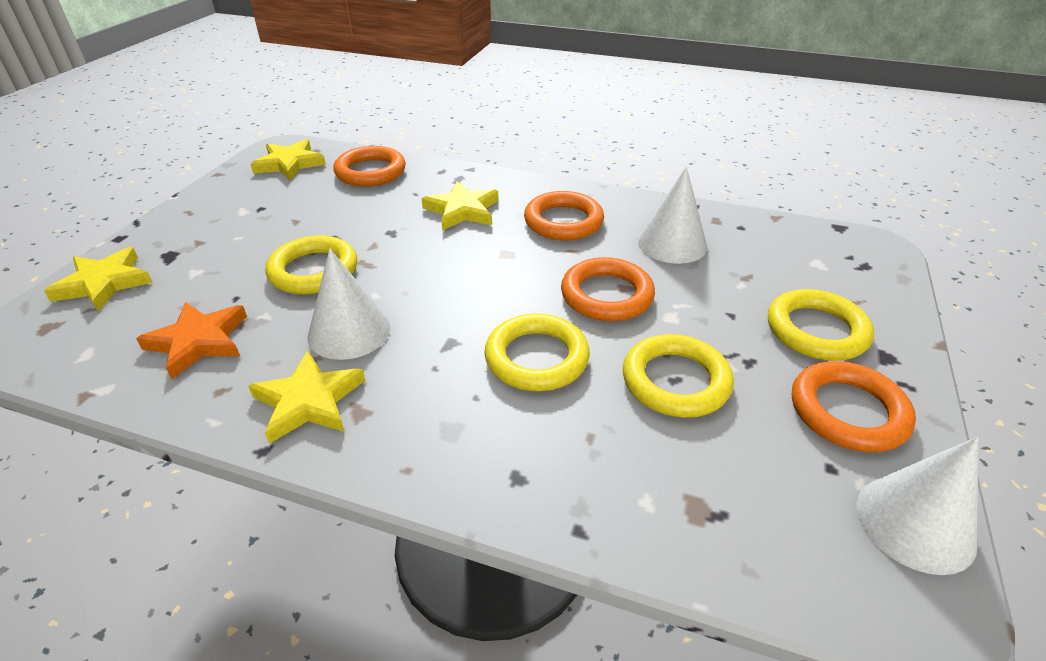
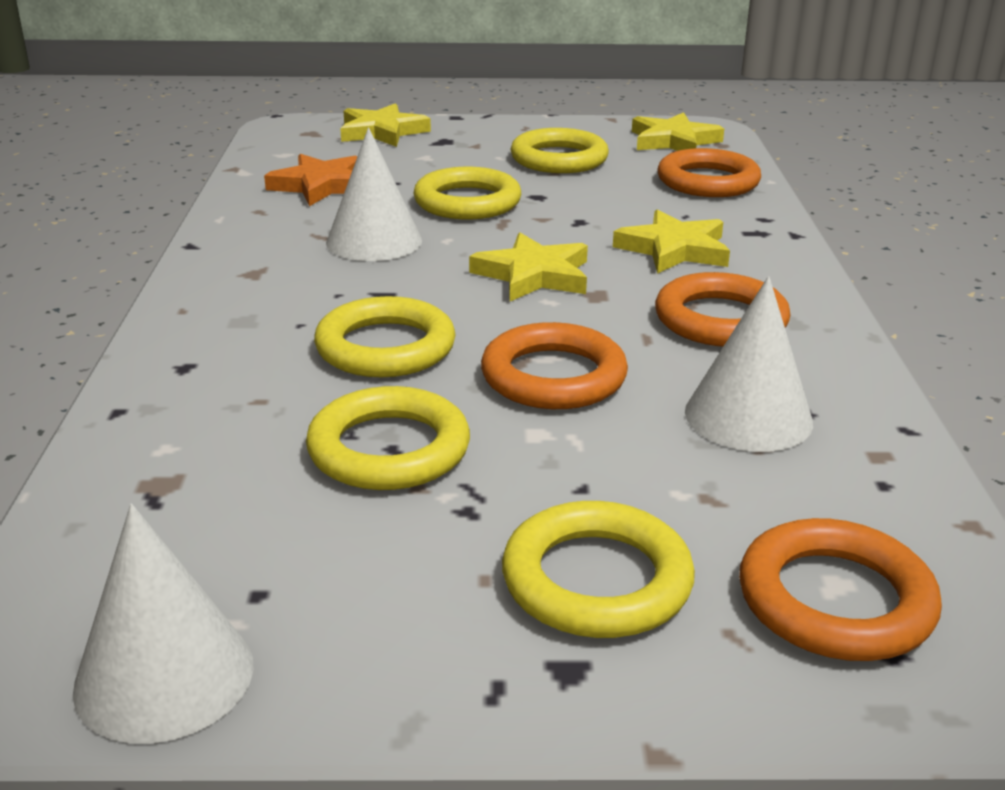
camera: 70 degrees right, 10 degrees down
(272, 213) = (559, 159): none -> yellow ring
(308, 401) = (259, 248): yellow star -> yellow star (533, 275)
(848, 411) = (390, 613): orange ring -> orange ring (835, 600)

